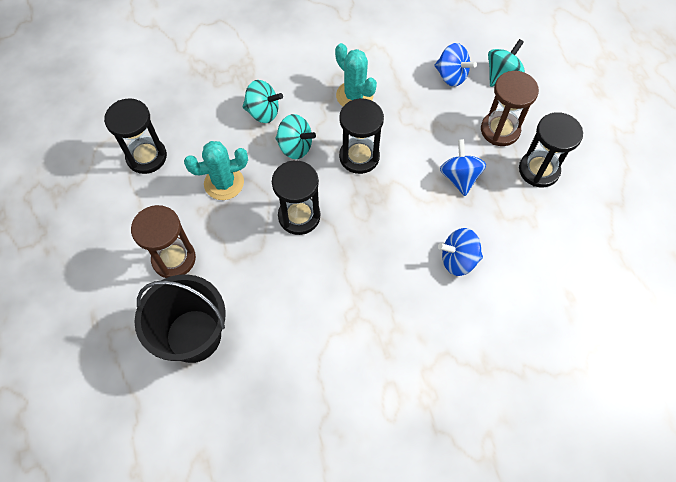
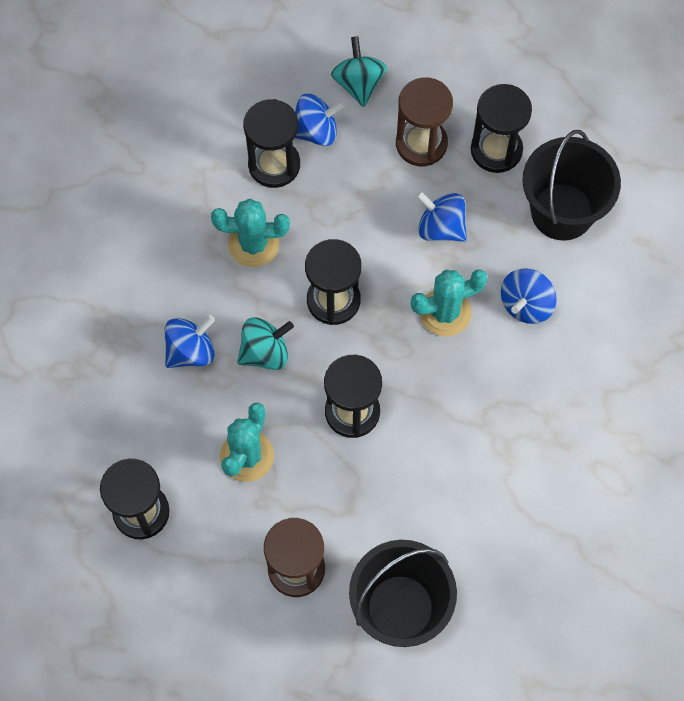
camera: 50 degrees left, 5 degrees up
(263, 112) = (191, 351): turquoise spinning top -> blue spinning top
(408, 219) = (445, 312): none -> turquoise cactus
(411, 72) = (274, 165): none -> black hourglass
(539, 235) = (562, 212): none -> black bucket

